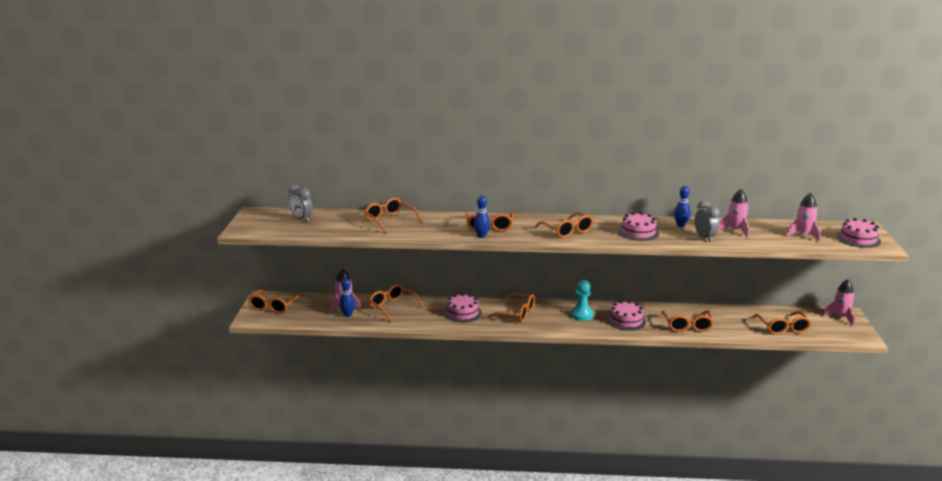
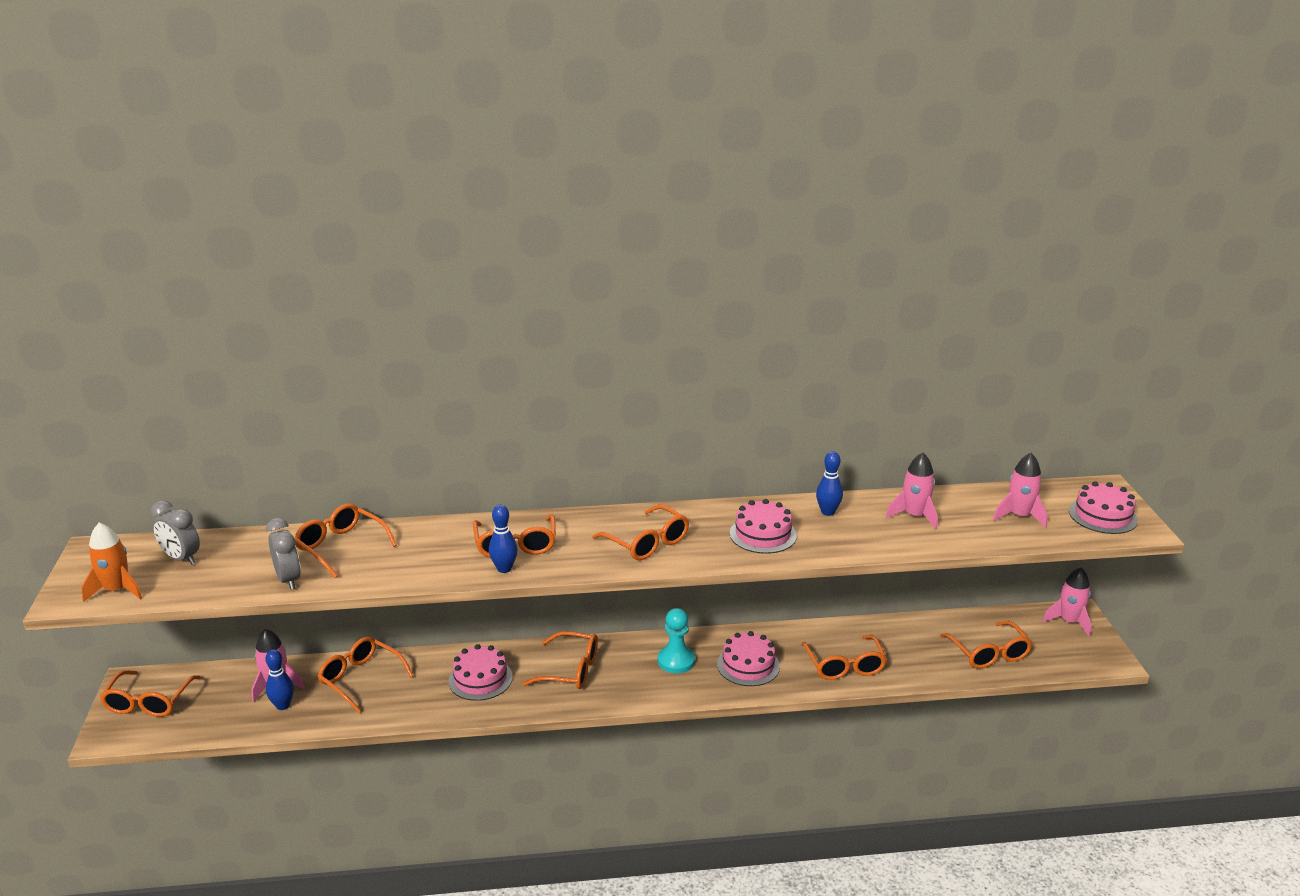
camera: 10 degrees left, 5 degrees up
(266, 229) = (117, 590): none -> orange rocket
(704, 238) = (870, 537): grey clock -> grey clock (288, 580)

